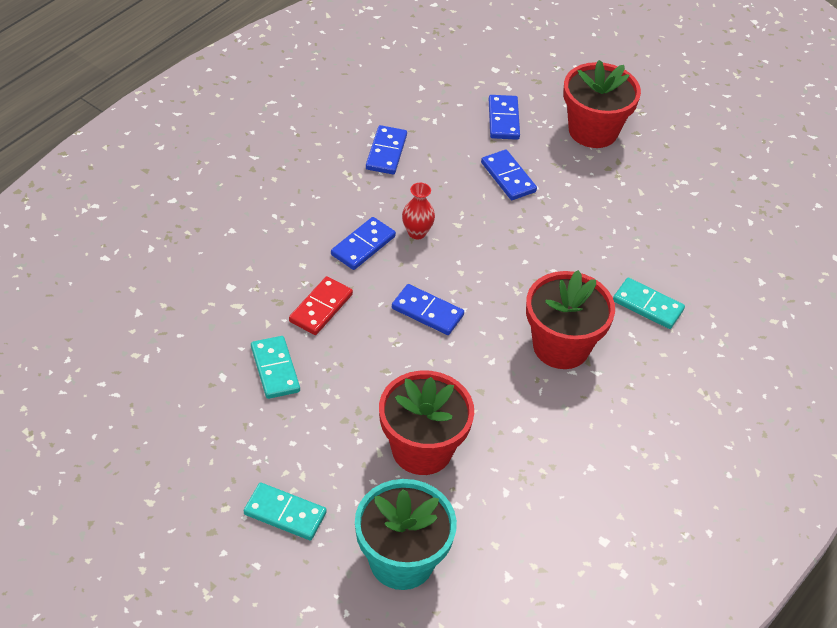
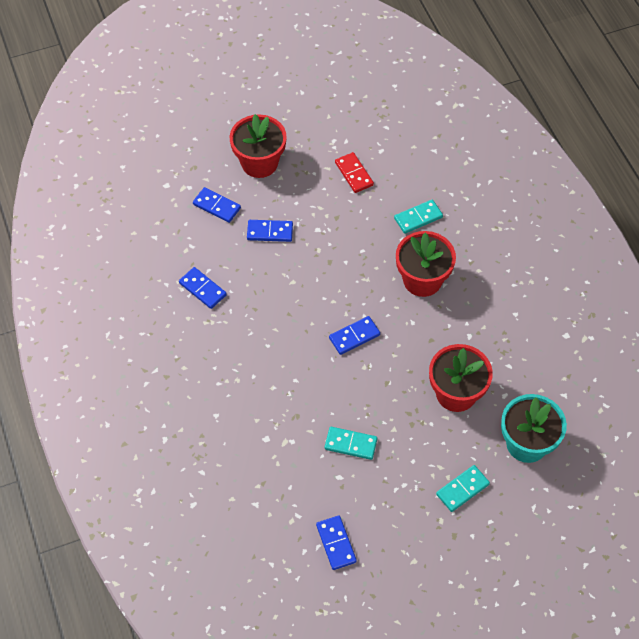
camera: 55 degrees left, 10 degrees up
(320, 308) = (316, 394): red domino -> red domino (354, 174)
(363, 246) = (278, 344): blue domino -> blue domino (336, 543)
(417, 232) = (285, 308): red vase -> none

